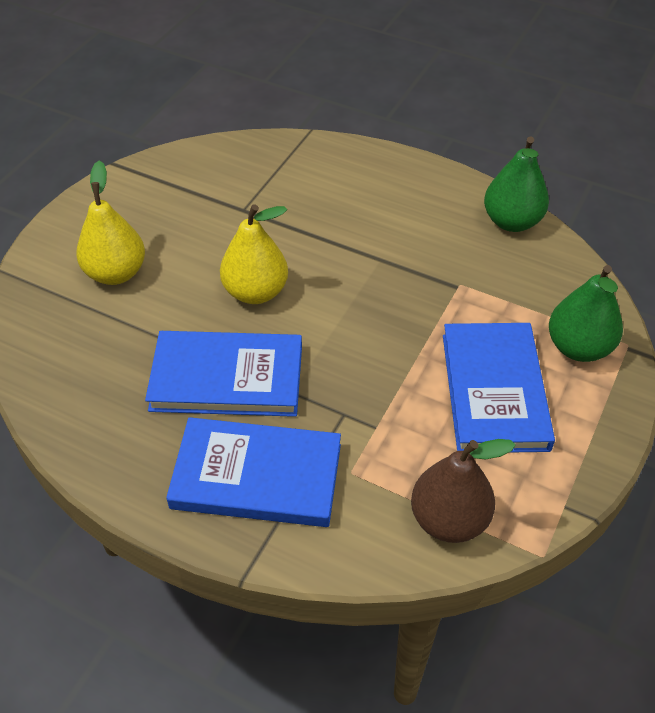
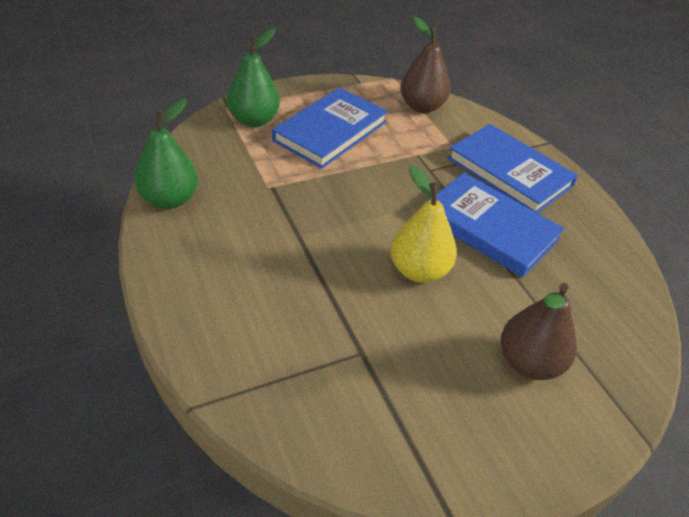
camera: 145 degrees left, 5 degrees down
(116, 273) = (529, 363): yellow pear -> brown pear

